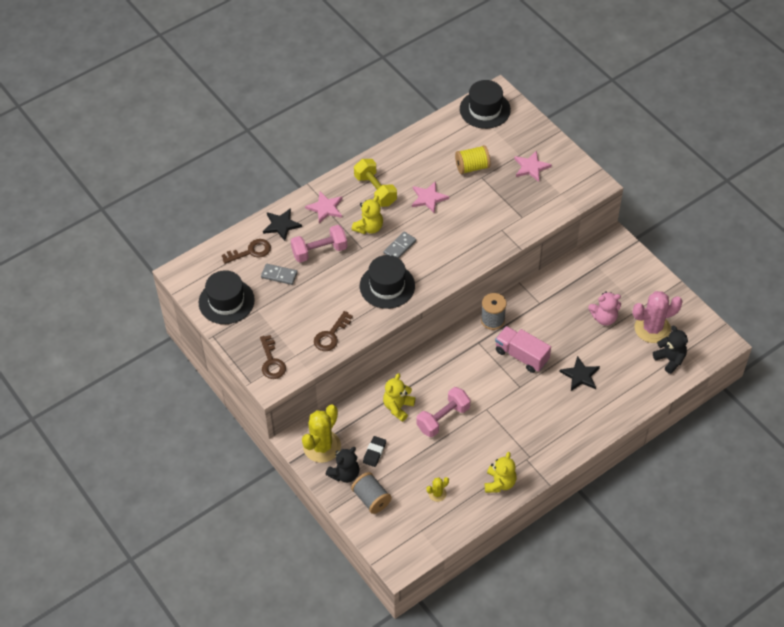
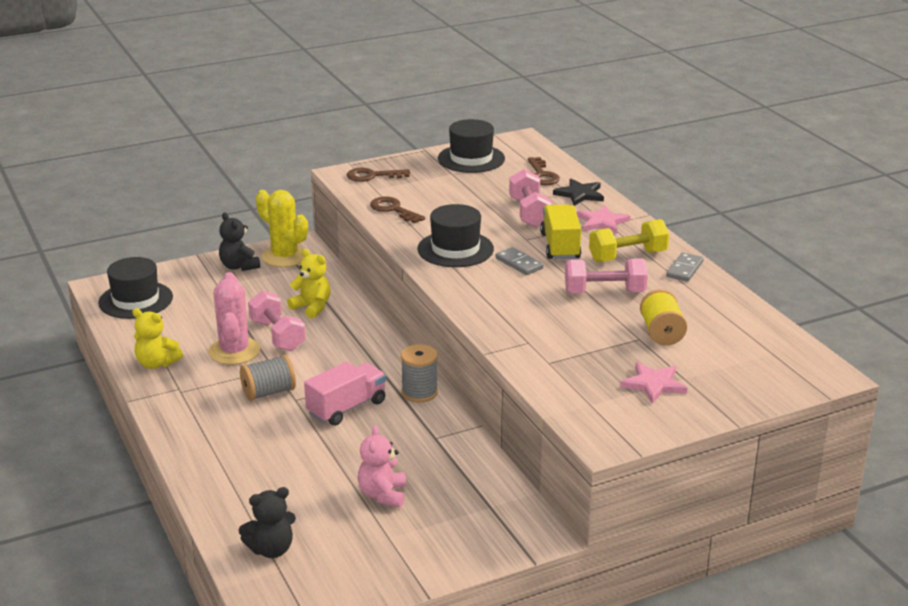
camera: 100 degrees right, 25 degrees down
(279, 275) = (499, 188): grey domino -> grey domino (684, 269)
(369, 227) = (560, 246): yellow teddy bear -> yellow truck
(371, 499) = (195, 279): grey spool -> grey spool (269, 392)
(374, 452) = (256, 286): black eraser -> none
(428, 198) = (604, 292): pink star -> pink dumbbell
(437, 493) = (172, 320): yellow cactus -> none
(485, 109) = (790, 359): black hat -> black hat (135, 300)
(580, 375) = (287, 454): black star -> none
(652, 328) = (341, 542): pink cactus -> pink cactus (234, 351)

